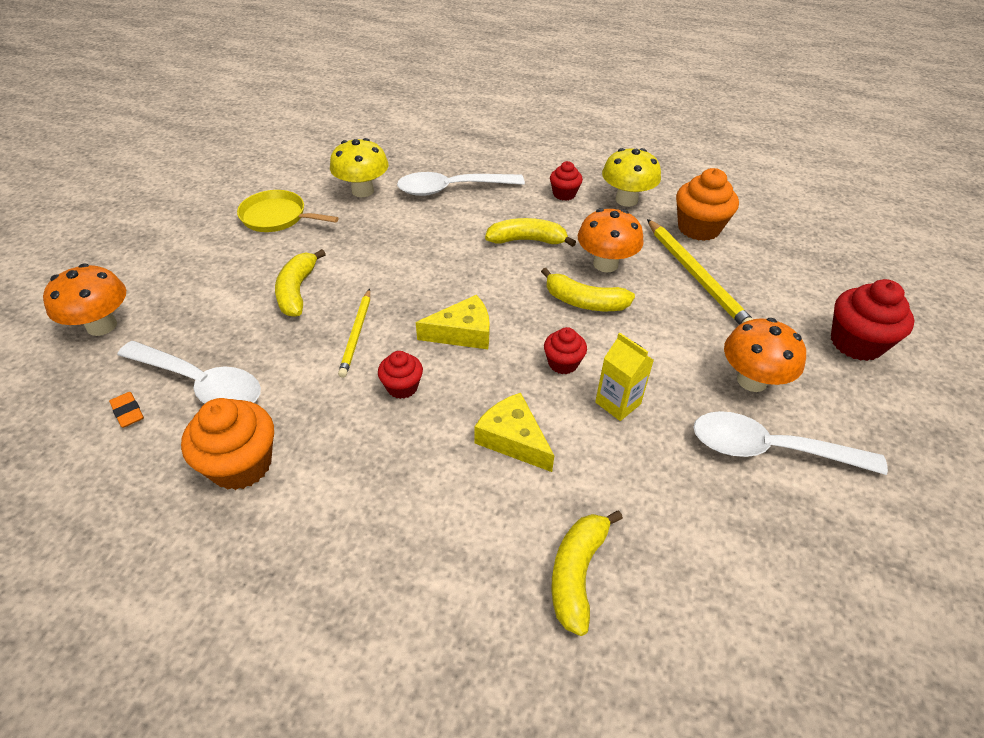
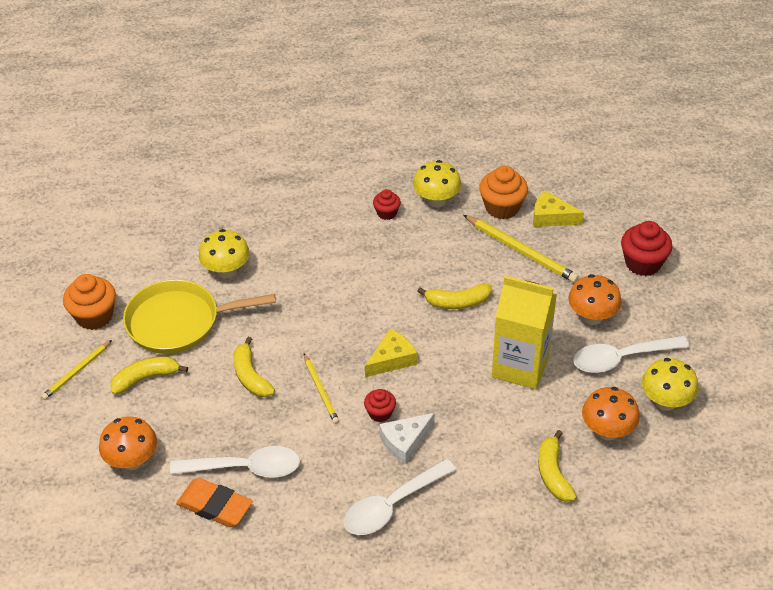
camera: 25 degrees left, 0 degrees up
(128, 412) = (215, 506): orange eraser -> orange eraser, size x2.09
(144, 225) = (77, 372): none -> yellow pencil
(241, 464) = (319, 503): orange cupcake -> orange cupcake (94, 316)
(277, 217) = (178, 322): yellow pan -> yellow pan, size x1.64
(405, 434) = (405, 442): none -> white cheese
(451, 189) = (296, 242): white spoon -> white spoon (392, 505)
(513, 439) = (472, 416): yellow cheese -> yellow cheese (551, 217)
(527, 240) = (386, 267): yellow banana -> yellow banana (145, 378)
(563, 363) = (471, 354): red cupcake -> none
(605, 264) = (454, 265): orange mushroom -> orange mushroom (607, 431)
(618, 403) = (520, 366): yellow carton -> yellow carton, size x2.05
(814, 541) = (665, 402): none -> yellow mushroom

